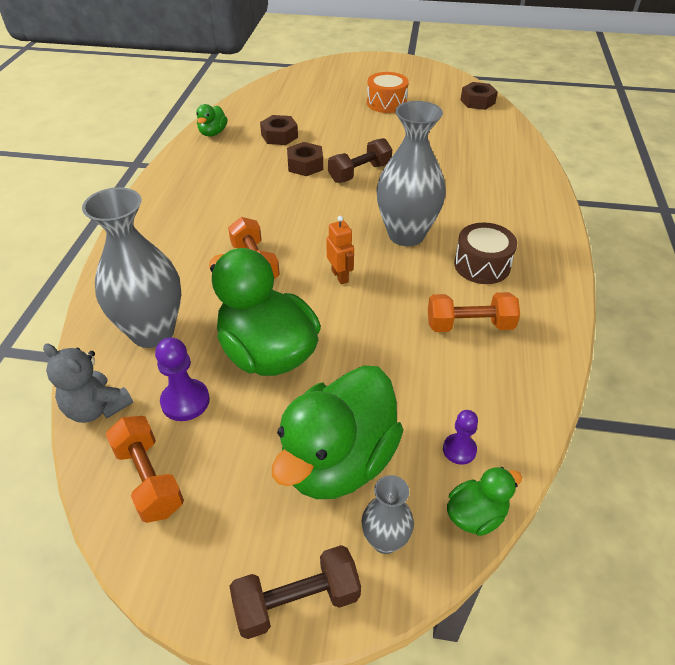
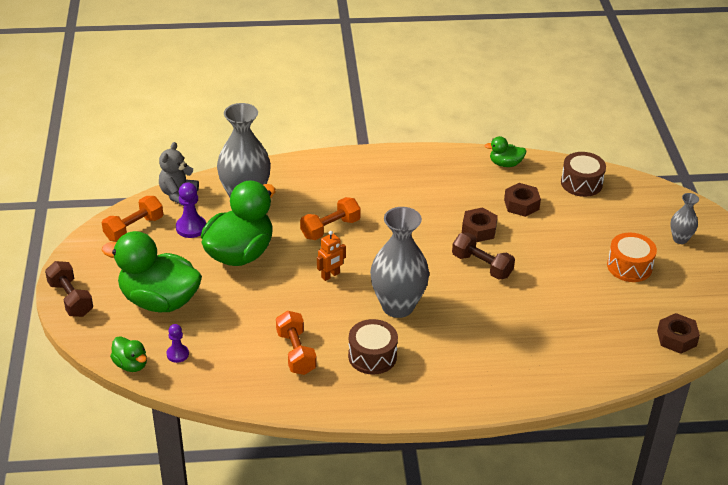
camera: 75 degrees right, 5 degrees down
(266, 102) = (581, 183): none -> brown drum
(385, 540) = (109, 327): grey vase -> grey vase (680, 239)

